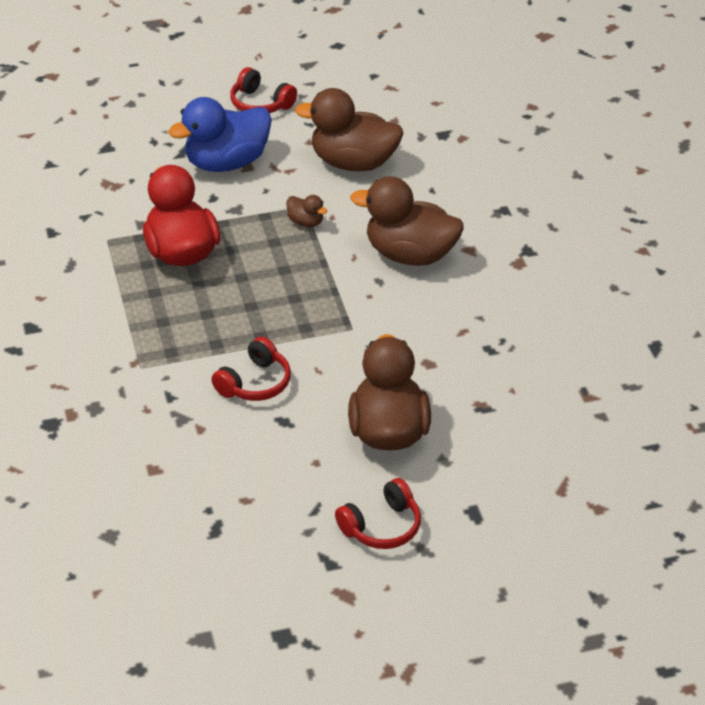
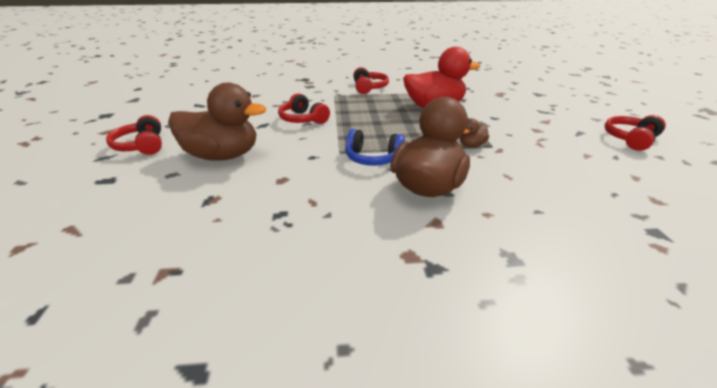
camera: 100 degrees right, 10 degrees down
(97, 329) = (369, 88): none -> red headphones
(226, 163) = (539, 123): blue duck -> none
(353, 163) = (565, 172): brown duck -> none
(359, 299) = (373, 158): none -> blue headphones

